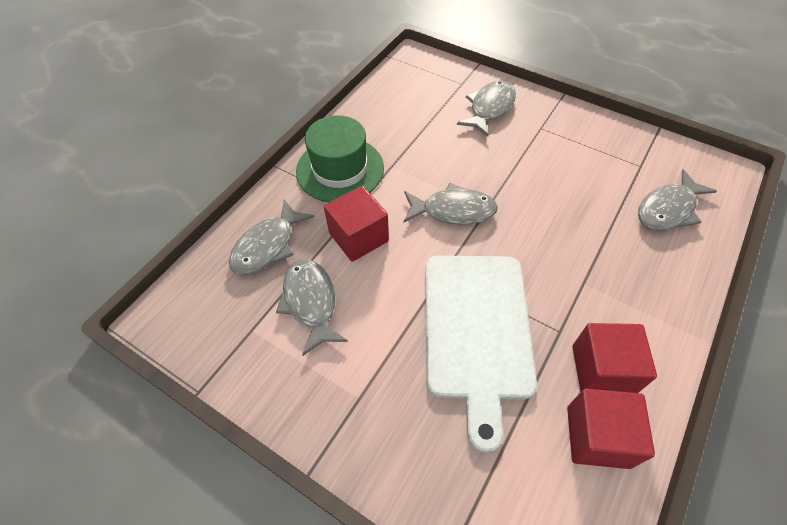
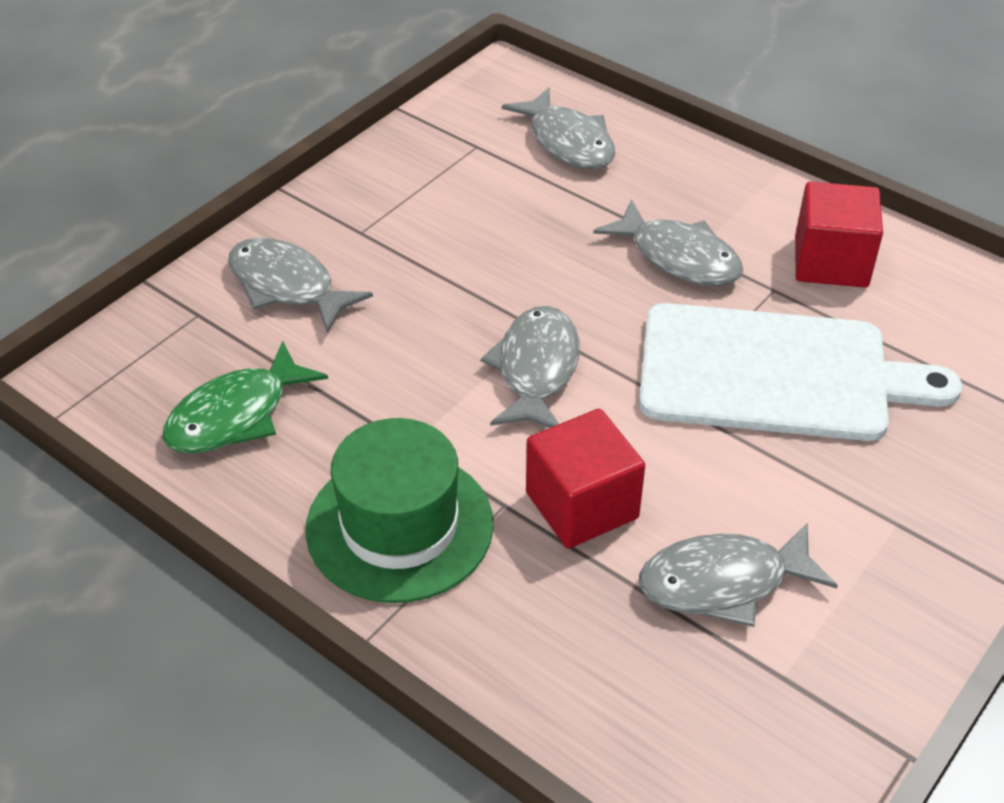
camera: 85 degrees left, 10 degrees down
(268, 246) = (589, 653): grey fish -> grey fish (678, 257)
(400, 106) = (236, 415): none -> green fish
(597, 436) = (922, 286): red cube -> none

